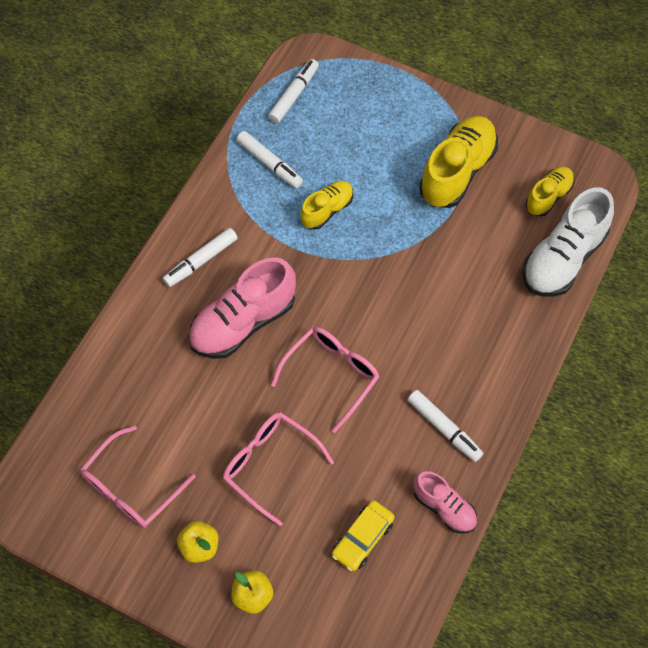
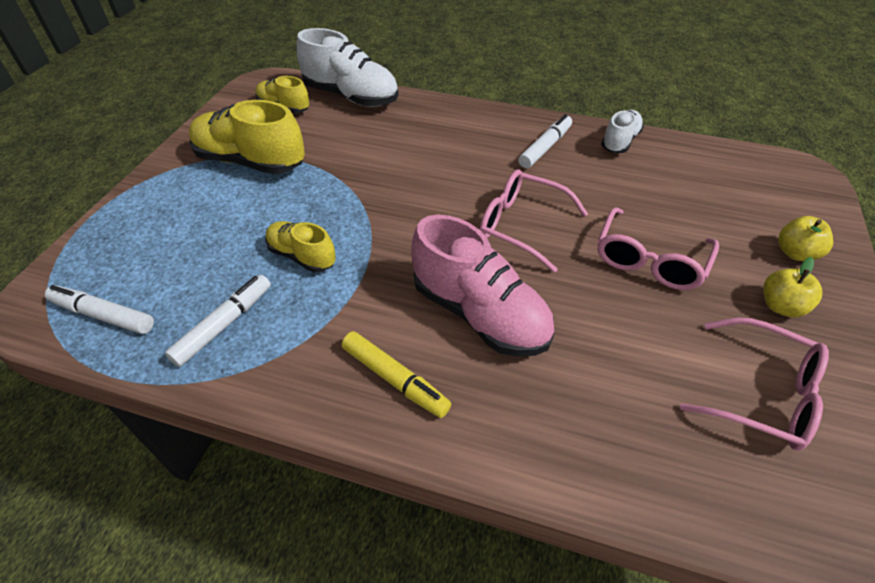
camera: 100 degrees left, 15 degrees down
(201, 261) = (395, 379): white marker -> yellow marker
(363, 538) = (681, 185): yellow car -> none
(444, 507) = (620, 141): pink shoe -> white shoe

